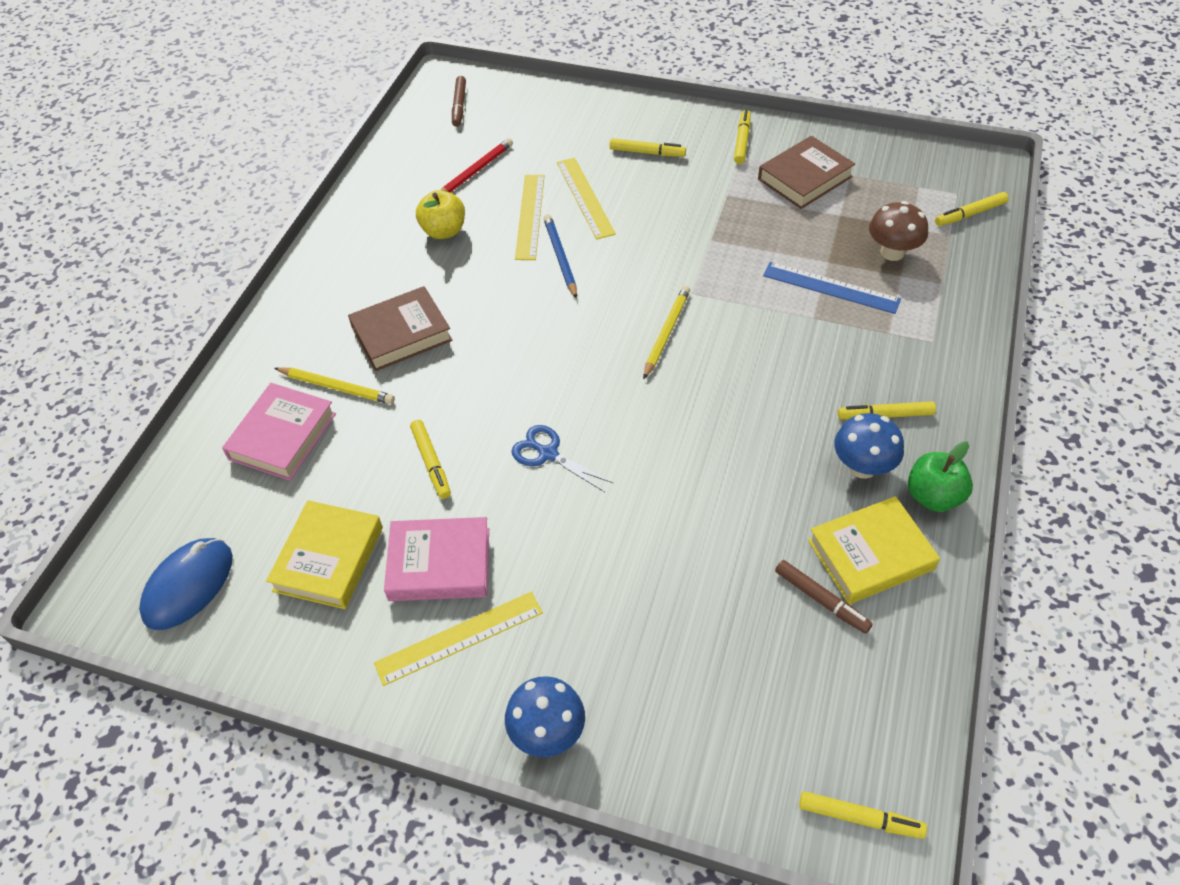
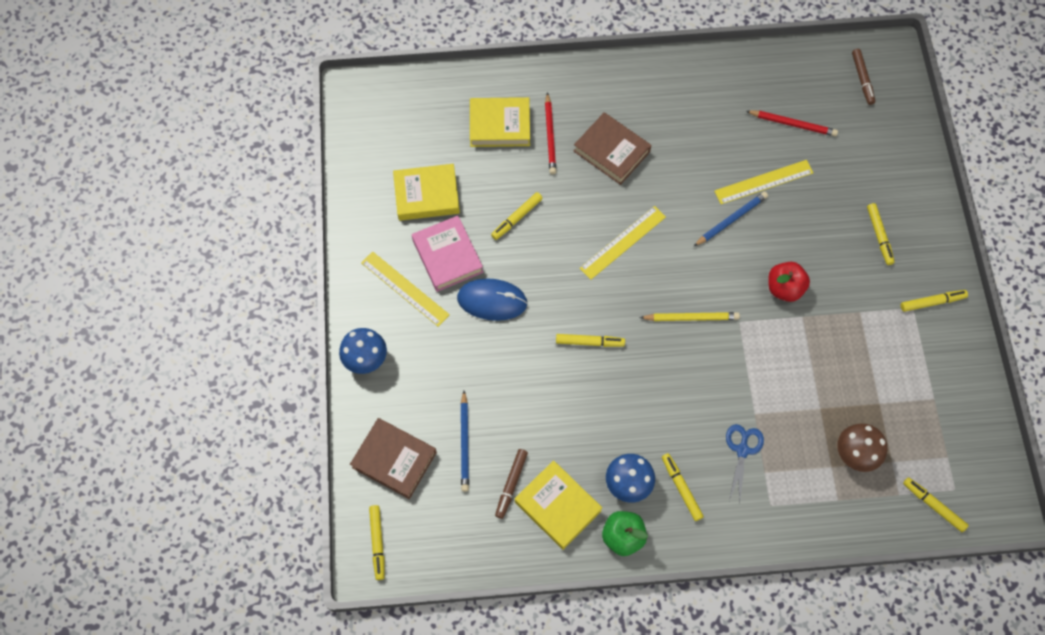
camera: 65 degrees right, 15 degrees up
(188, 585) = (381, 133): blue mouse -> blue mouse (492, 301)
(283, 436) = (500, 125): pink book -> yellow book
(337, 387) = (550, 136): yellow pencil -> red pencil
(444, 231) = (719, 132): yellow apple -> none
(459, 106) = (862, 79): brown marker -> brown marker turned 75 degrees counterclockwise
(548, 454) = (553, 283): blue scissors -> blue scissors (742, 450)
(585, 197) = (803, 211): yellow ruler -> yellow ruler (623, 242)
(651, 442) = (589, 342): none -> yellow marker
(669, 242) = (784, 288): none -> red apple
(738, 638) = (464, 443): none -> blue pencil
(805, 178) = (911, 364): brown book -> brown book (394, 460)
(831, 288) = (792, 418): blue ruler -> none

